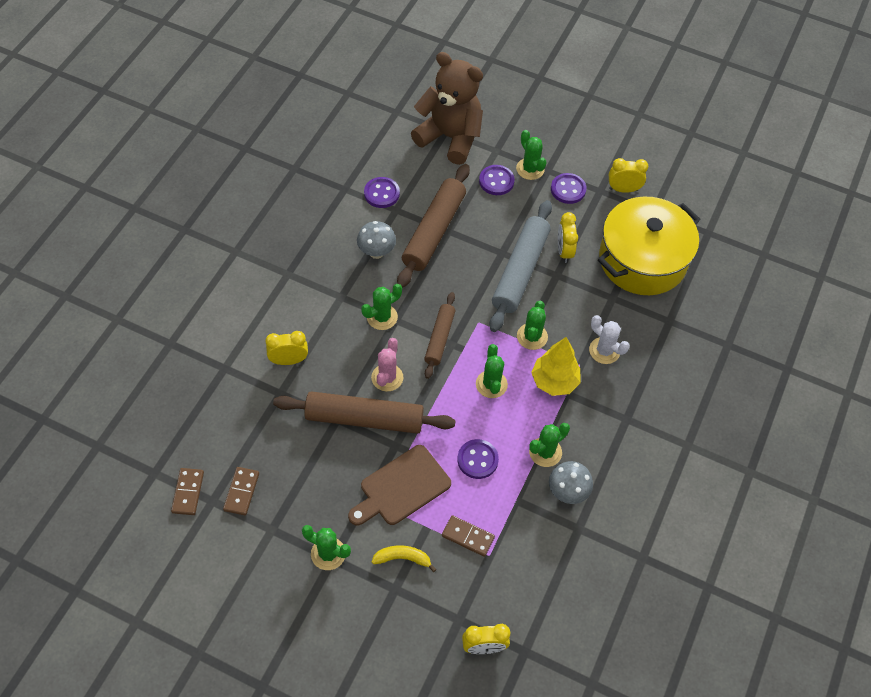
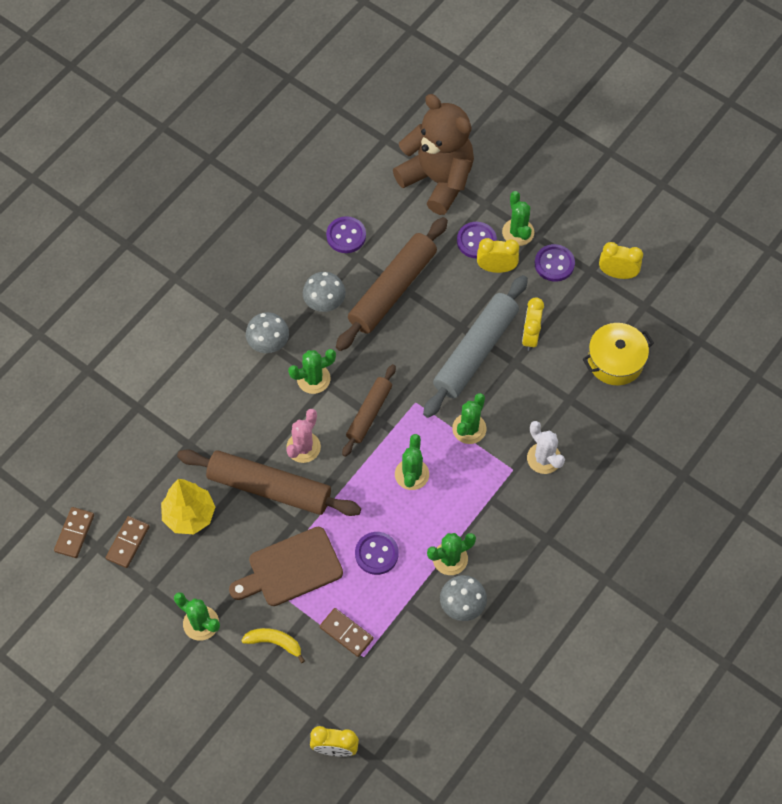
camera: 15 degrees right, 5 degrees up
(289, 360) = (205, 410): yellow clock -> yellow clock (496, 268)
(334, 294) = (268, 344): none -> grey mushroom
(554, 381) = (480, 483): yellow tree -> yellow tree (189, 515)
(642, 260) = (615, 361): yellow pot -> yellow pot, size x0.56

